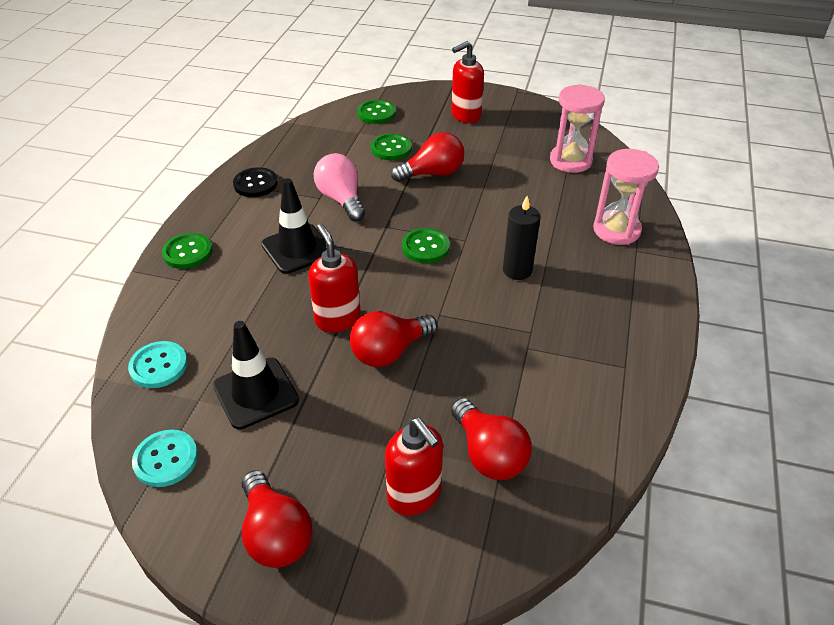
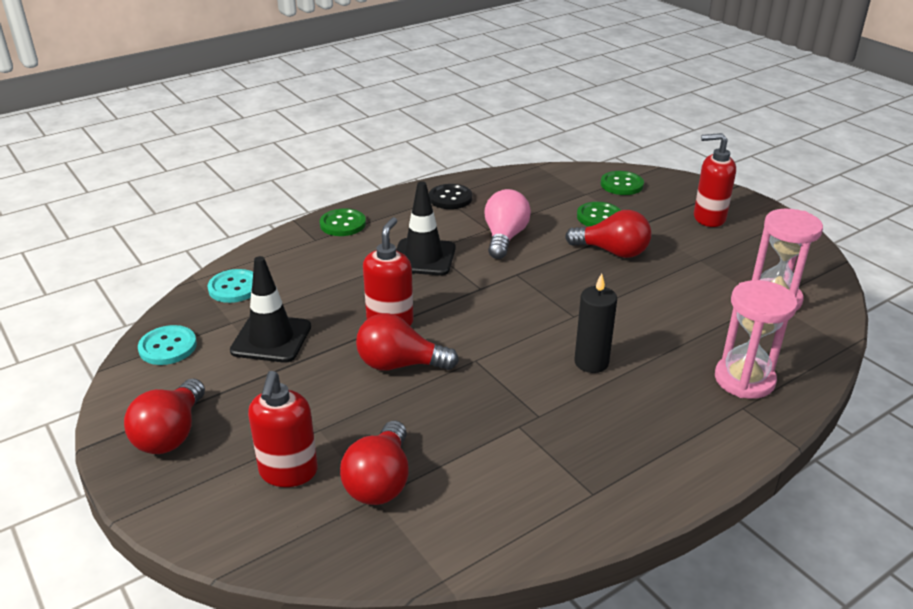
camera: 40 degrees right, 10 degrees down
(425, 247) = (530, 305): green button -> none

